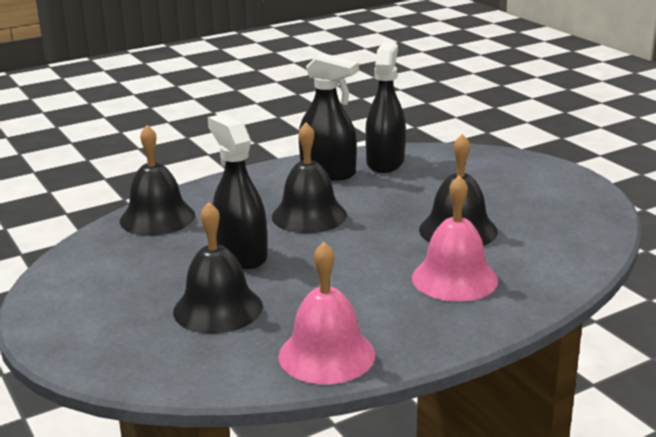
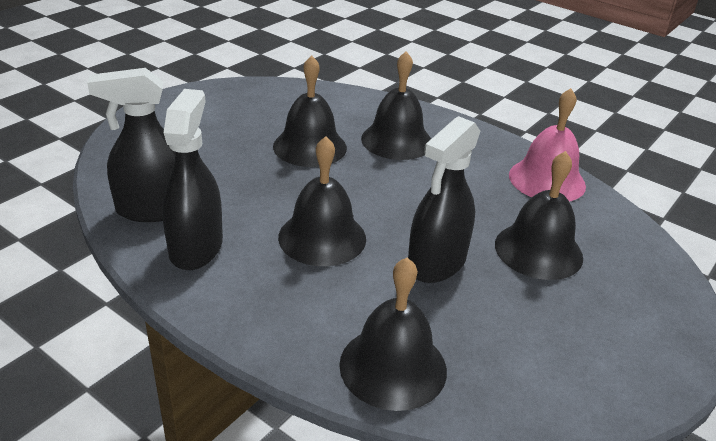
camera: 115 degrees left, 10 degrees up
(454, 279) = (396, 140): pink bell -> black bell

